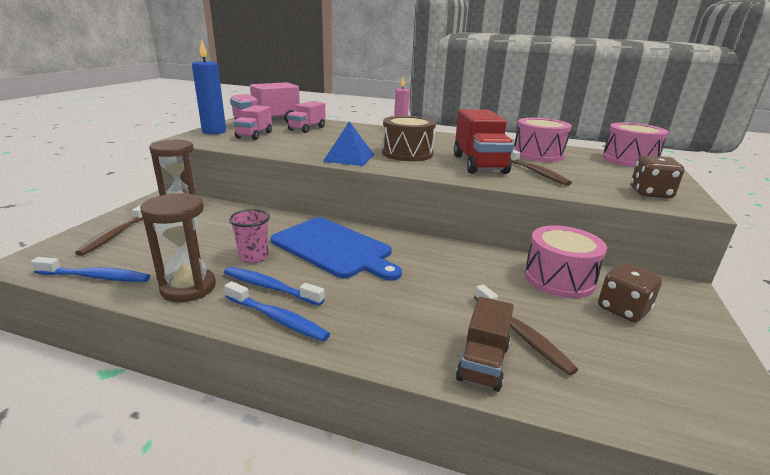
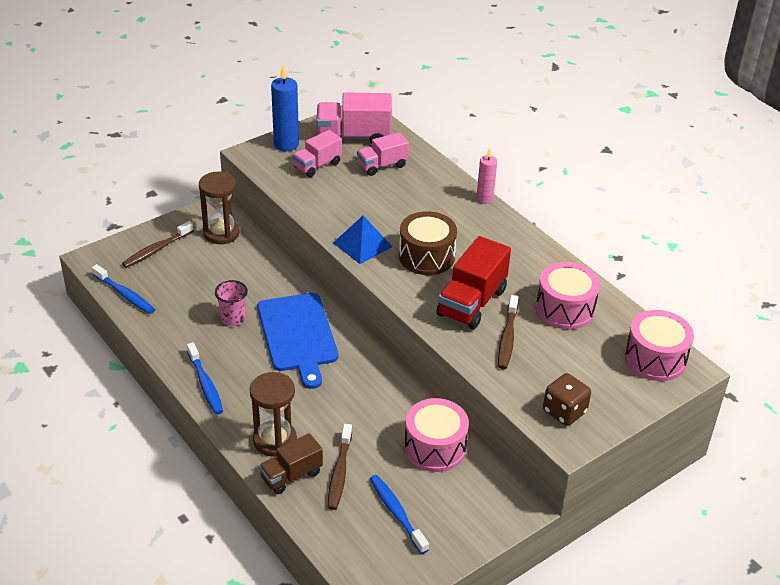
camera: 35 degrees right, 15 degrees up
(188, 288) = (172, 331): brown hourglass -> brown hourglass (275, 440)
(270, 287) = (221, 355): blue toothbrush -> blue toothbrush (397, 513)
(623, 309) = (440, 494): brown dice -> none

